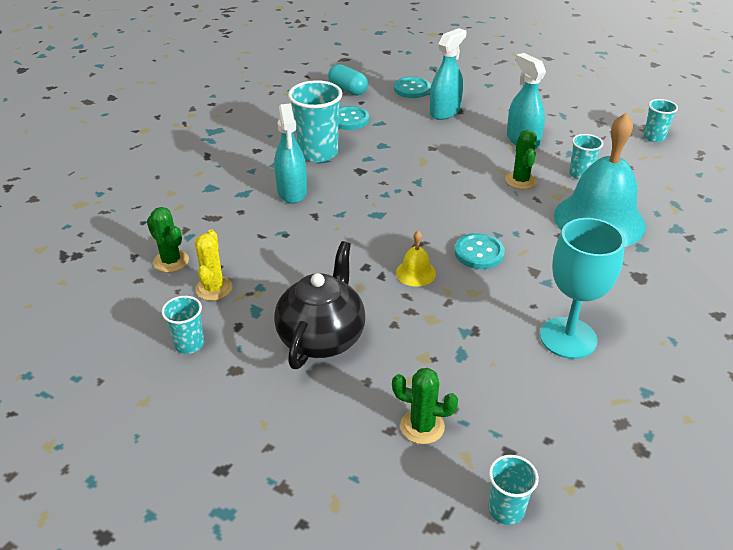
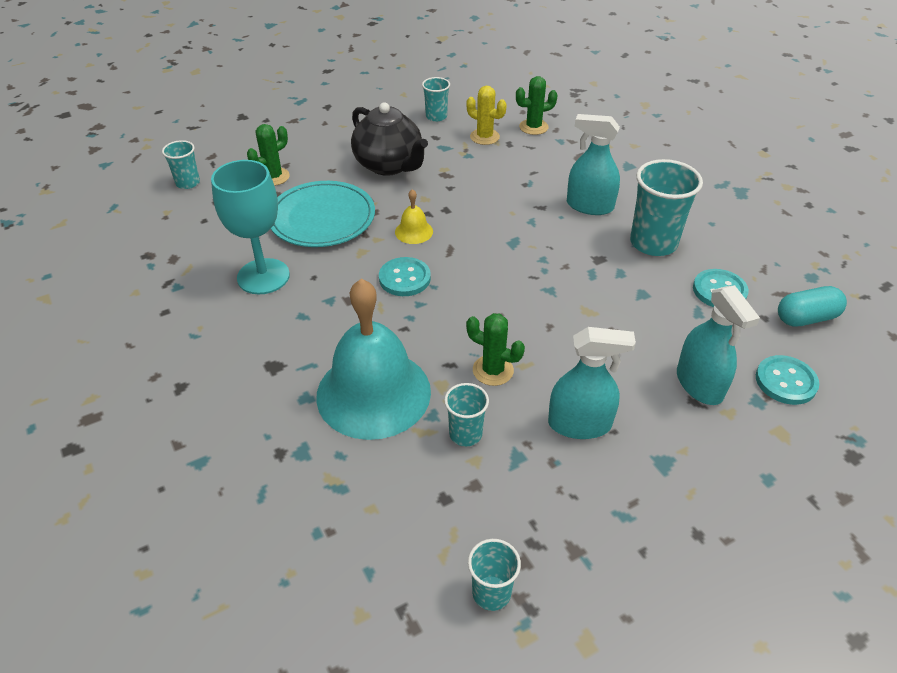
camera: 120 degrees right, 5 degrees up
(453, 343) = (322, 218): none -> turquoise plate

